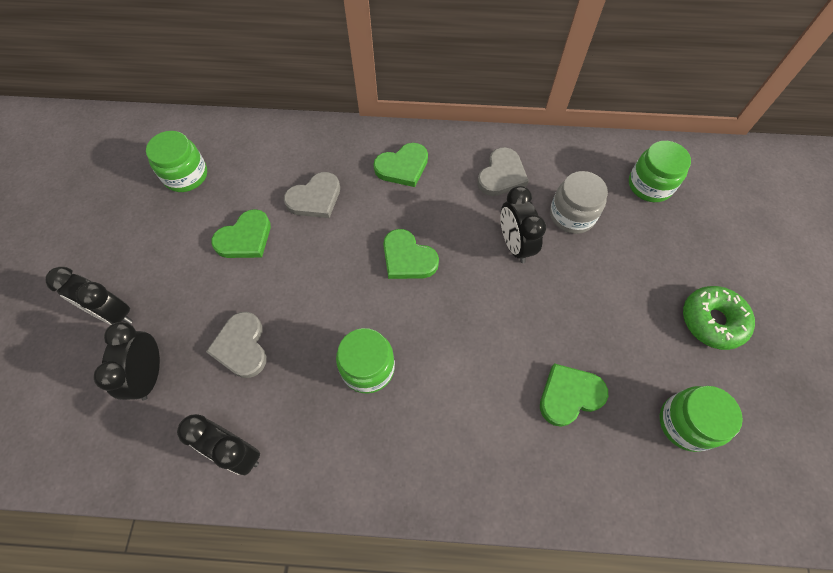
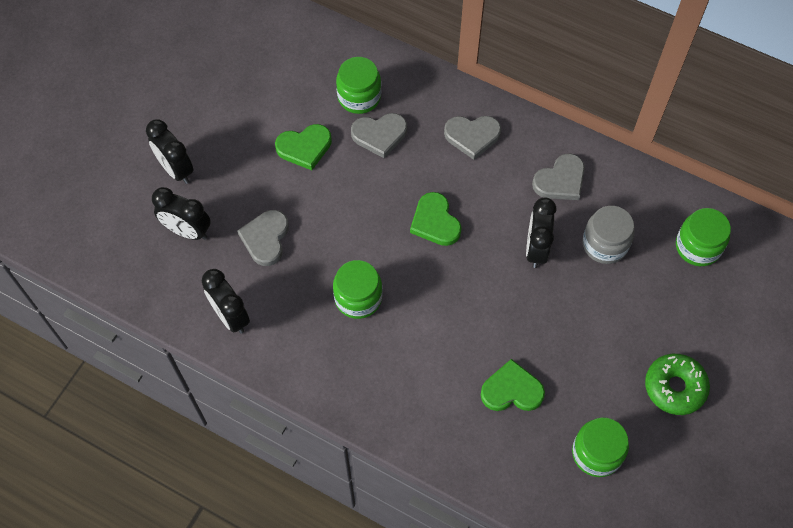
camera: 25 degrees right, 0 degrees up
(150, 375) = (187, 231): black clock -> black clock turned 90 degrees counterclockwise
(186, 175) = (276, 69): green jar -> green jar (359, 97)
(402, 167) = (472, 136): green heart -> grey heart

